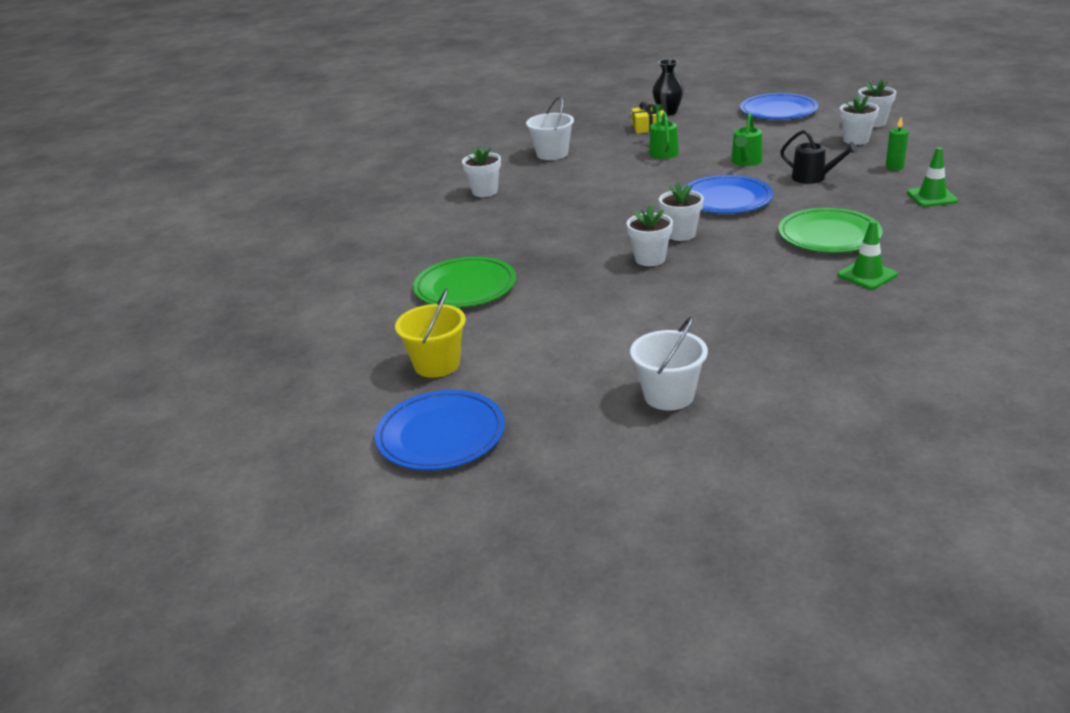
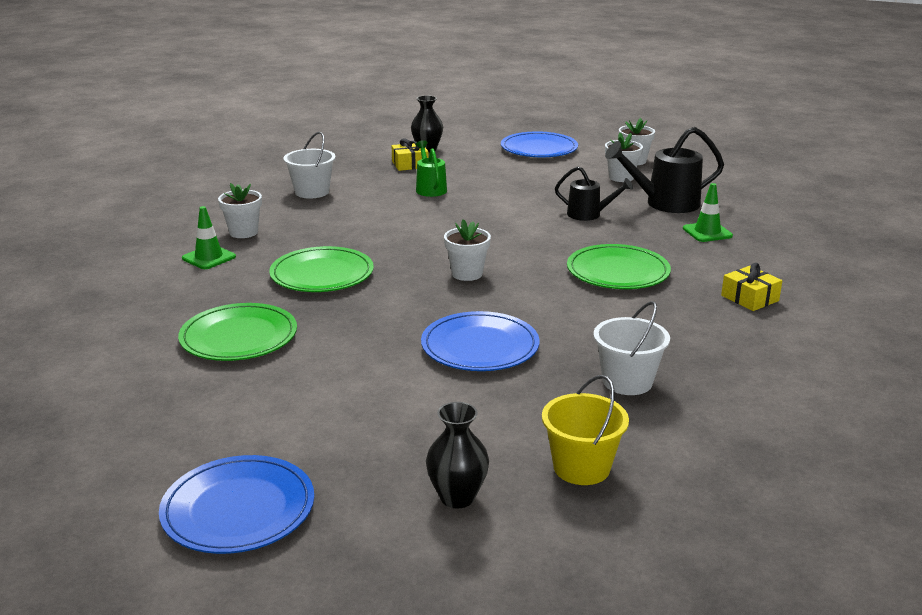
camera: 15 degrees left, 5 degrees down
(437, 364) = (220, 427): yellow bucket -> yellow bucket (581, 467)
(547, 232) = (322, 274): none -> green plate
(629, 437) = (457, 497): none -> black vase
(650, 259) = (439, 300): white flower pot -> none
(669, 395) = (490, 447): white bucket -> white bucket (627, 382)
(726, 199) = (506, 237): blue plate -> blue plate (480, 346)
(745, 162) = (517, 199): green watering can -> none
(867, 275) = (664, 311): green traffic cone -> green traffic cone (209, 258)
(894, 167) = (664, 203): green candle -> black watering can
(959, 265) = (749, 298): none -> yellow gift

